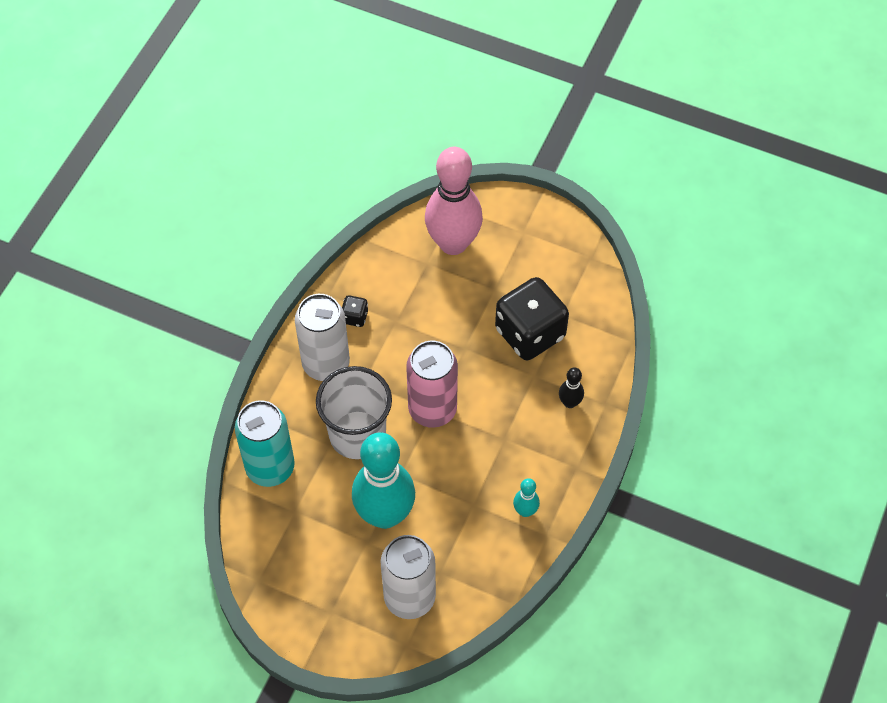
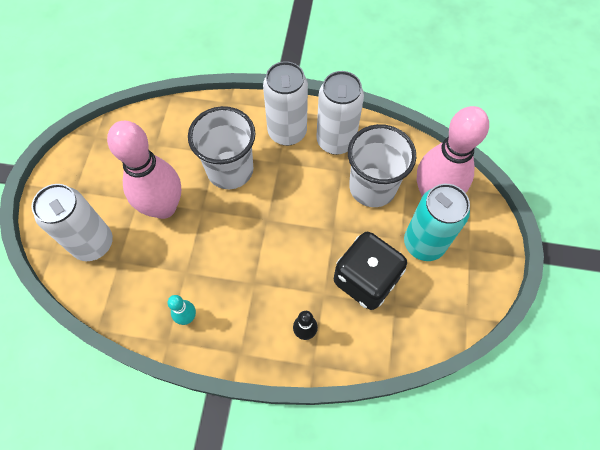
camera: 75 degrees right, 5 degrees up
(270, 467) = (188, 119): turquoise can -> turquoise can (424, 243)
(355, 317) = (336, 141): black dice -> white can
(385, 514) = (163, 207): turquoise bowling pin -> pink bowling pin
(425, 297) = (372, 187): none -> white cup
(432, 409) = (267, 218): pink can -> none

